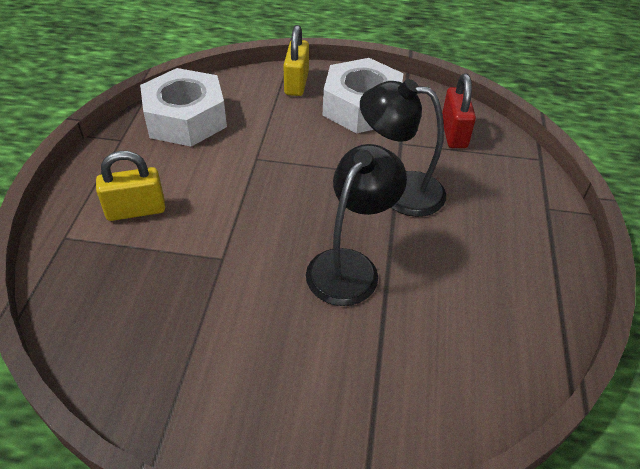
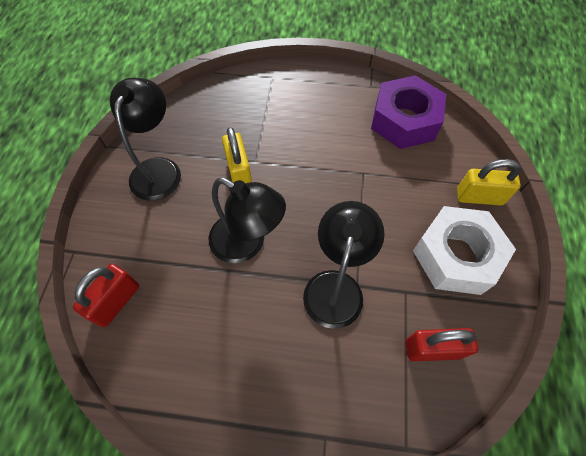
camera: 90 degrees right, 15 degrees up
(136, 210) = (298, 107): yellow padlock -> yellow padlock (239, 172)
(186, 119) = (404, 121): white nut -> purple nut
(217, 380) = (158, 169): none -> black lamp
(441, 410) = (116, 301): none -> red padlock

